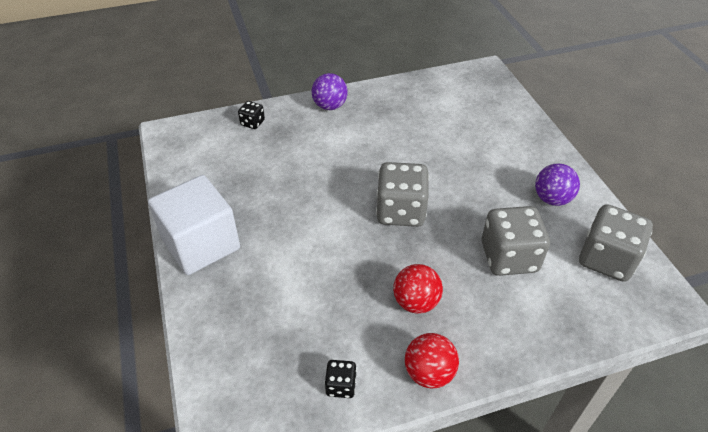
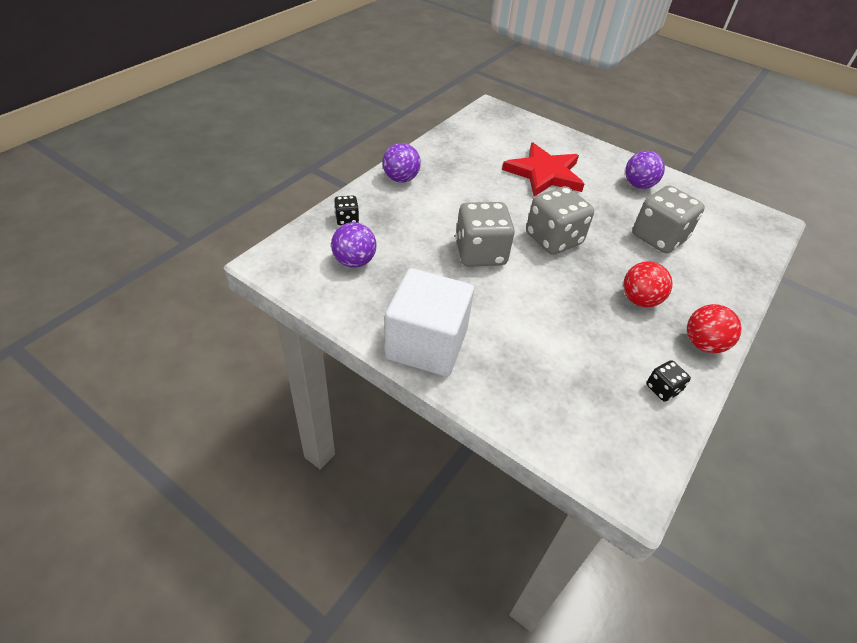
camera: 40 degrees left, 0 degrees up
(222, 157) = (354, 261): none -> purple ball
(464, 150) = (544, 173): none -> red star
(606, 259) = (711, 211): grey dice -> grey dice (480, 253)

